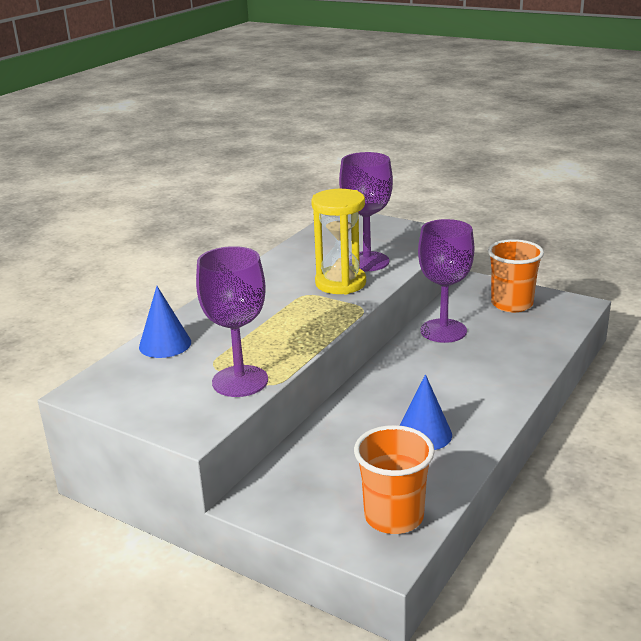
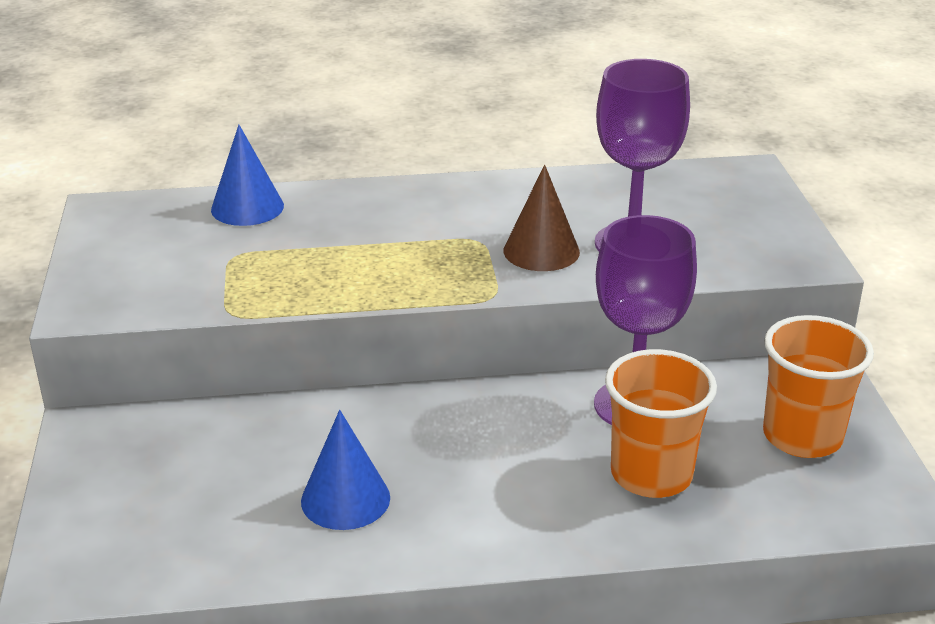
camera: 50 degrees right, 5 degrees up
(240, 381) = (214, 289): purple goblet -> none
(340, 283) = (541, 251): yellow hourglass -> brown cone
(394, 517) = (139, 550): orange cup -> orange cup (651, 475)

